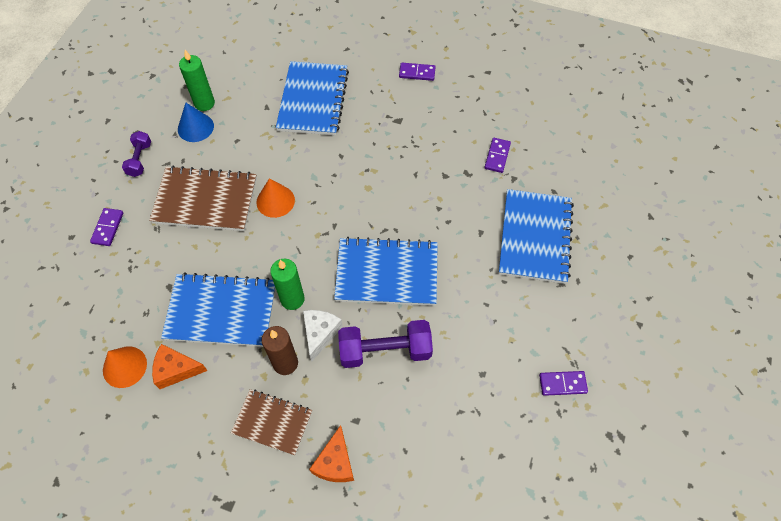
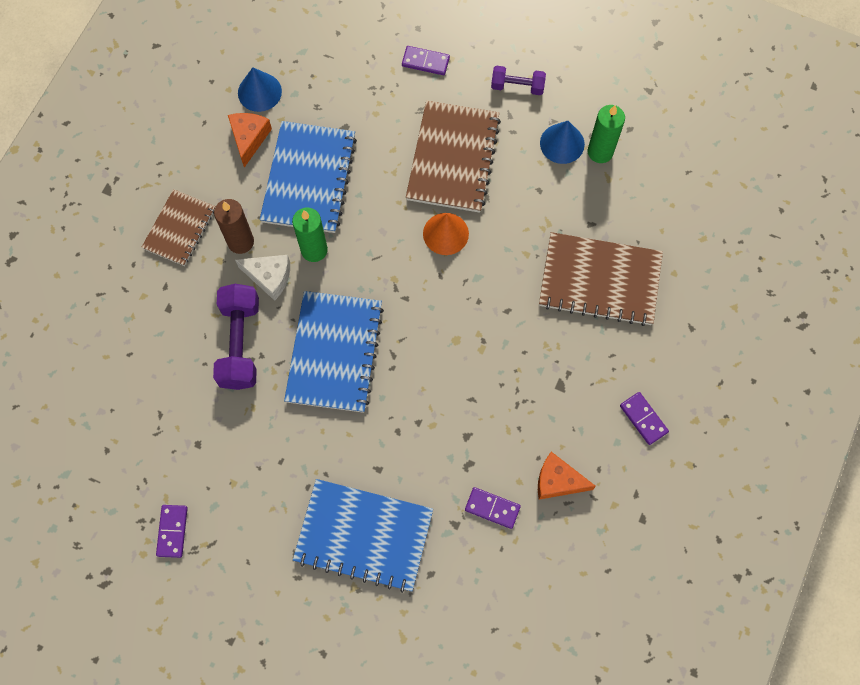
camera: 95 degrees right, 10 degrees up
(124, 366) = (259, 92): orange cone -> blue cone
(313, 100) = (600, 280): blue notebook -> brown notebook
(335, 462) = (129, 286): orange cheese -> orange cheese (558, 481)
(417, 73) = (643, 419): purple domino -> purple domino turned 45 degrees counterclockwise

